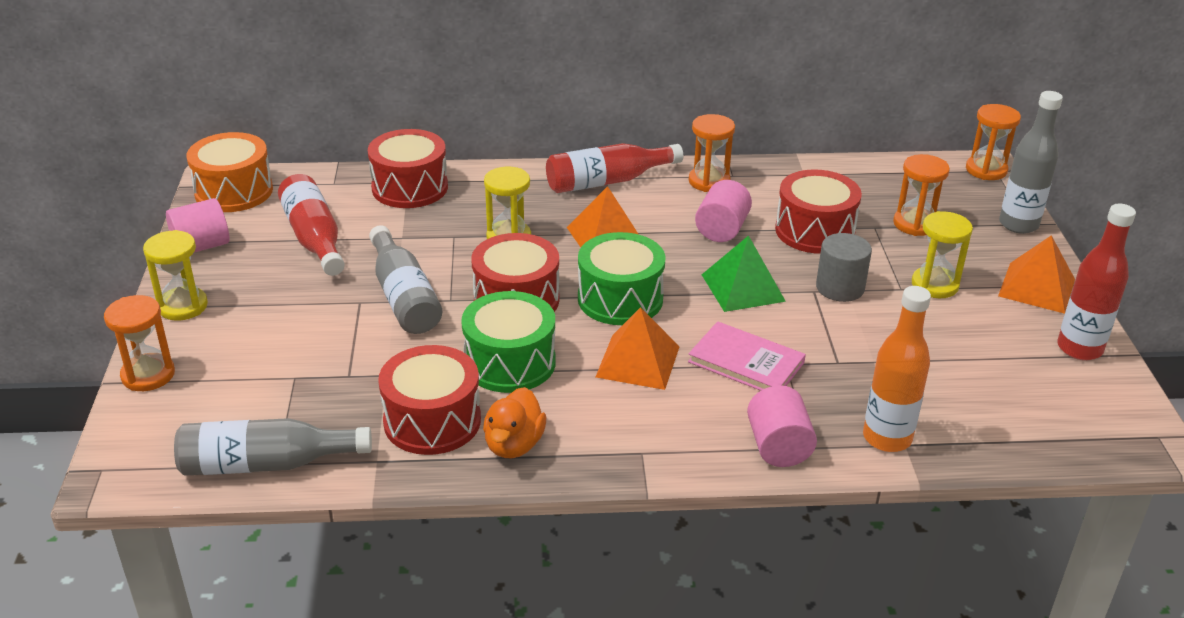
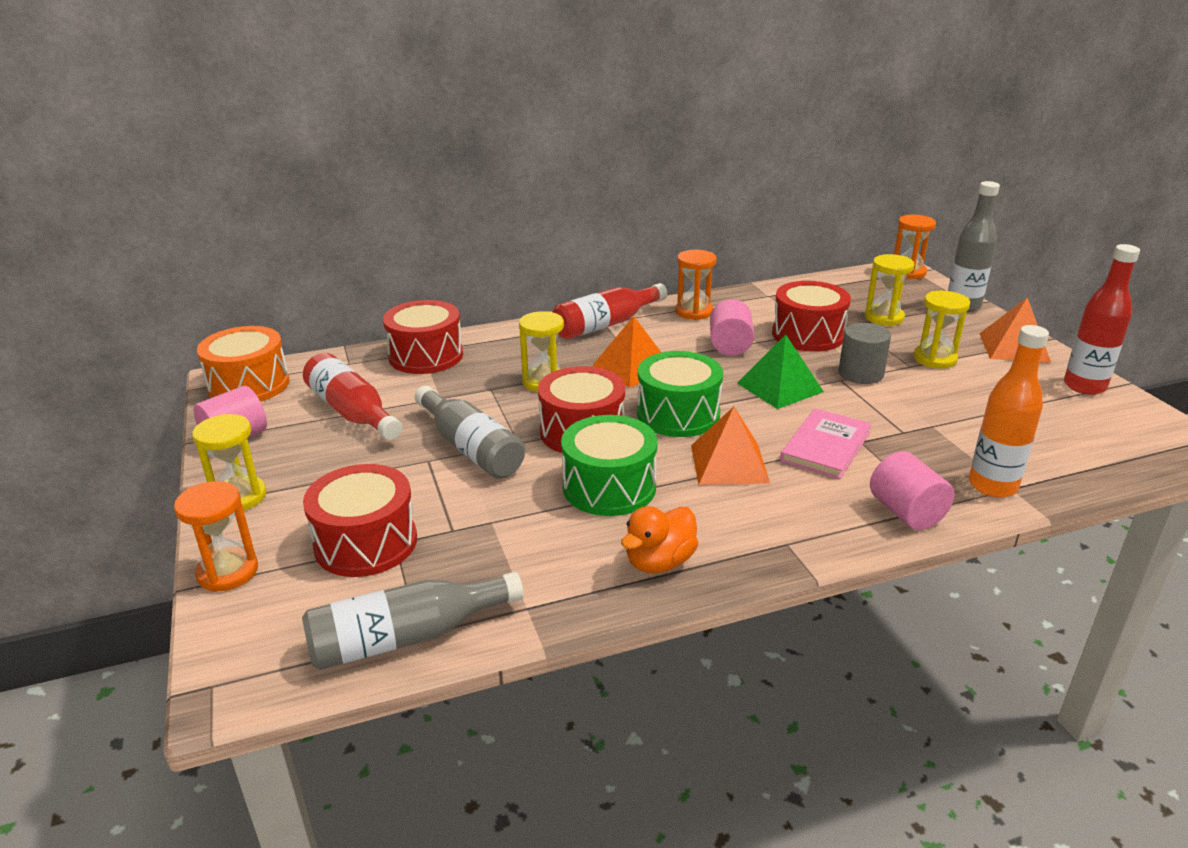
camera: 15 degrees left, 5 degrees down
(432, 421) = (563, 556): red drum -> red drum (366, 543)
(514, 445) = (659, 562): orange duck -> orange duck turned 45 degrees clockwise
(746, 362) = (825, 446): pink book -> pink book turned 75 degrees counterclockwise
(915, 224) = (884, 317): orange hourglass -> yellow hourglass

